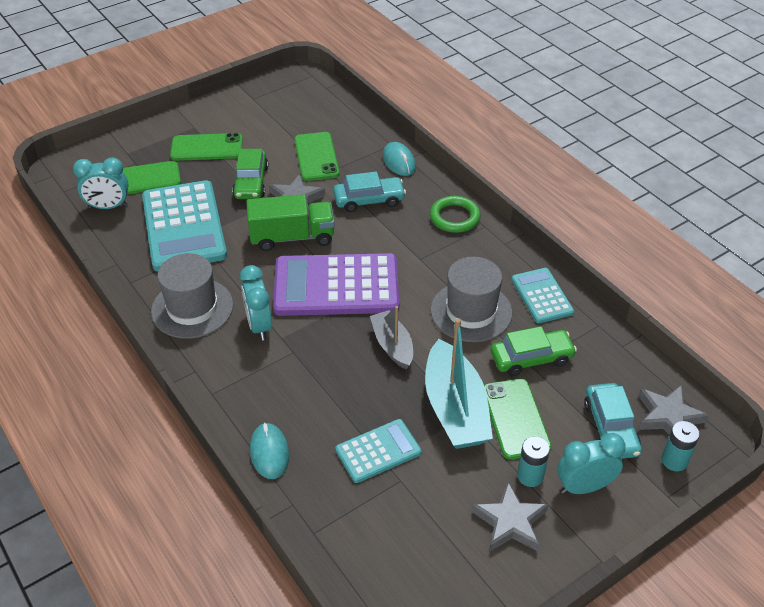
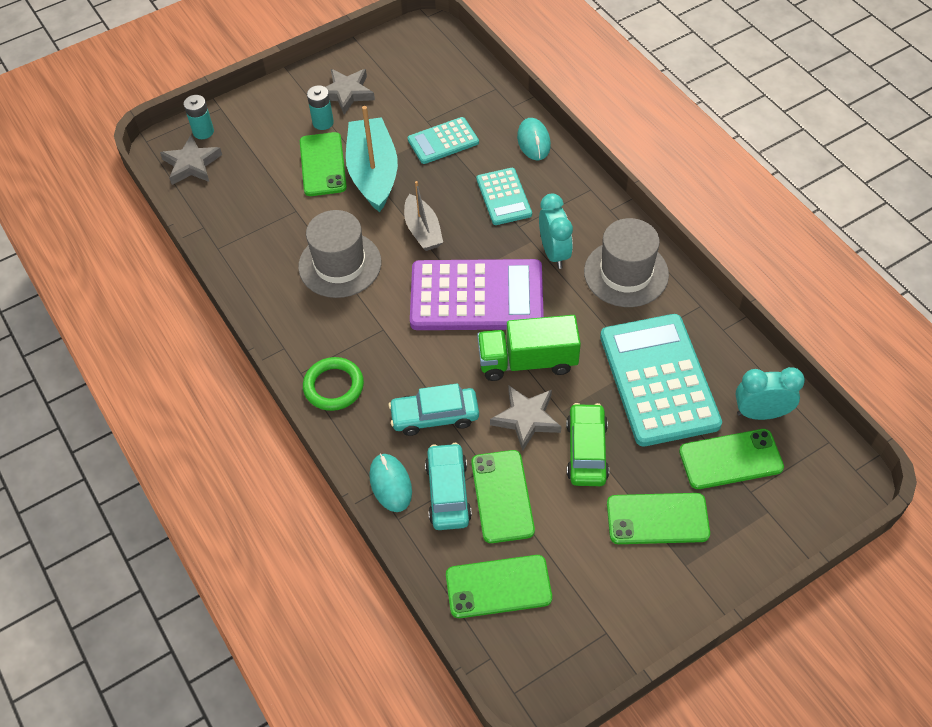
camera: 175 degrees left, 10 degrees up
(320, 115) = (498, 586): none -> green phone
(531, 358) = (293, 216): green car -> none
(542, 296) = (263, 281): turquoise calculator -> turquoise calculator (503, 197)
(584, 486) = (283, 115): turquoise clock -> none
(610, 428) = (244, 156): turquoise car -> turquoise car (448, 492)

